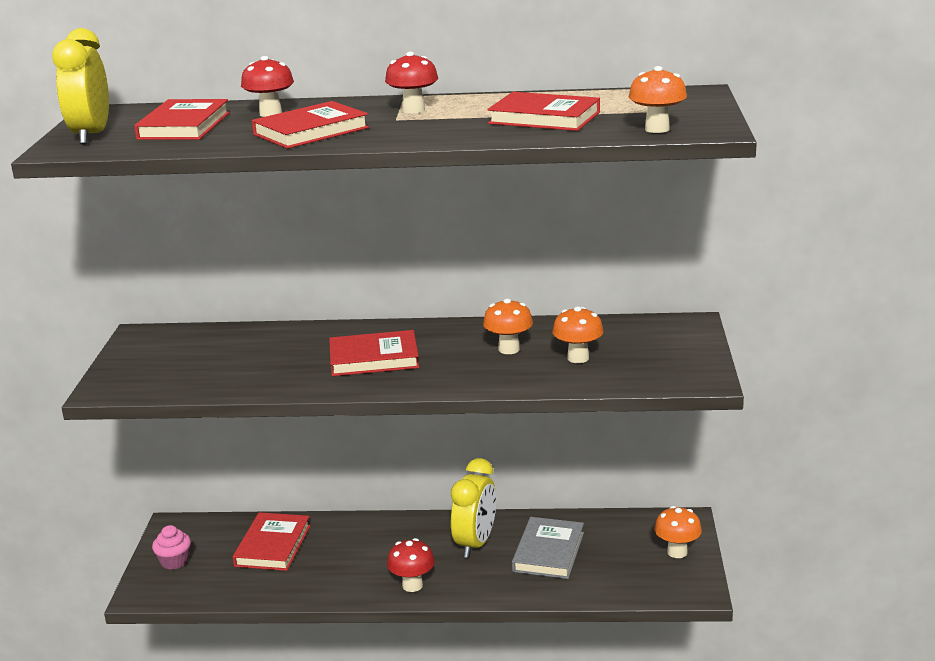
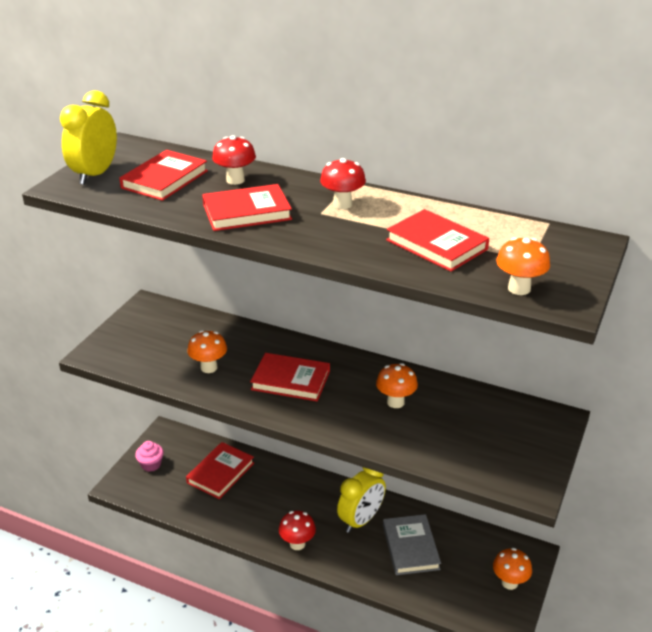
camera: 20 degrees right, 10 degrees up
(548, 552) = (410, 547): grey book -> grey book turned 45 degrees counterclockwise
(578, 358) = (443, 429): orange mushroom -> orange mushroom (209, 367)

